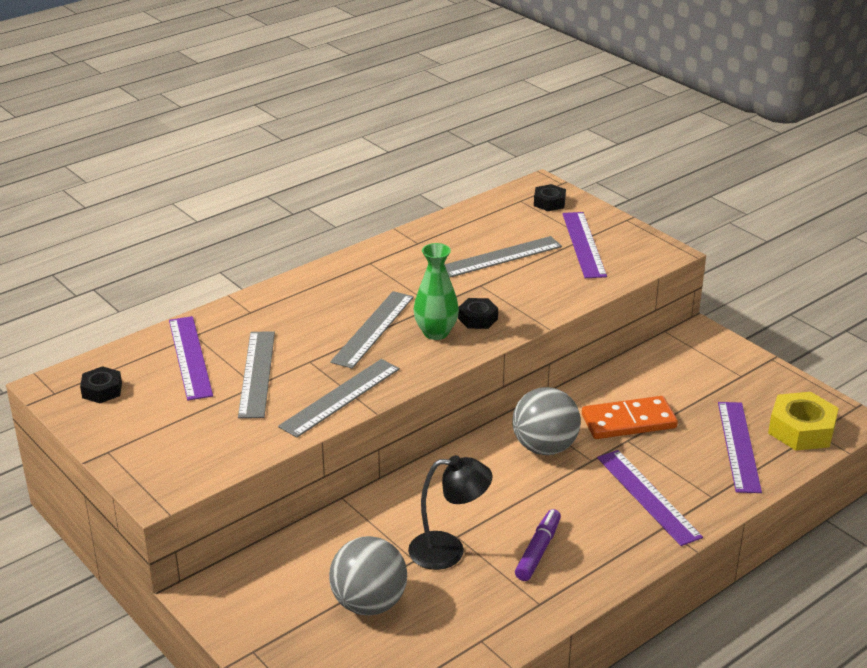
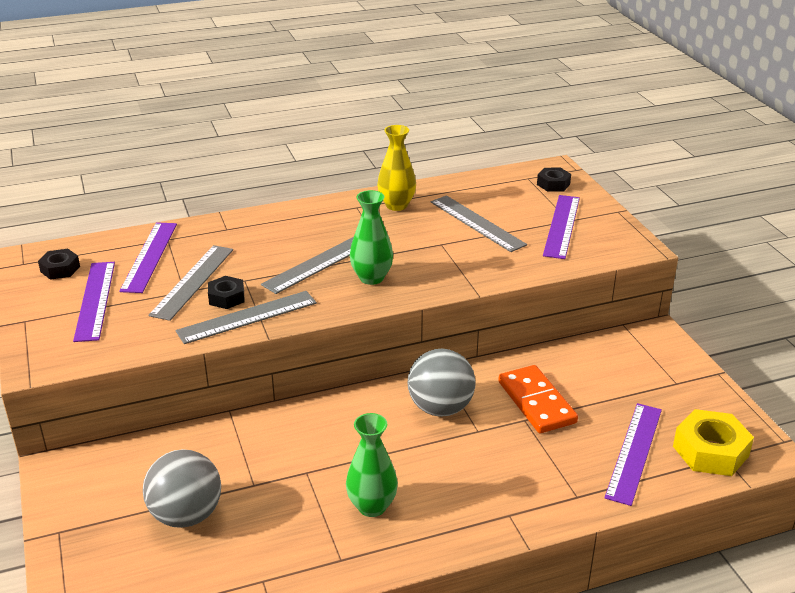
camera: 20 degrees right, 0 degrees up
(409, 253) = (396, 205): none -> yellow vase
(448, 550) = (290, 484): black lamp -> none
(478, 318) = (418, 273): black nut -> black nut (226, 297)
(501, 257) = (477, 223): grey ruler -> grey ruler turned 60 degrees clockwise
(538, 551) = (372, 506): purple marker -> green vase
(628, 421) = (536, 402): orange domino -> orange domino turned 60 degrees clockwise
(648, 496) = (512, 480): purple ruler -> purple ruler (95, 300)

